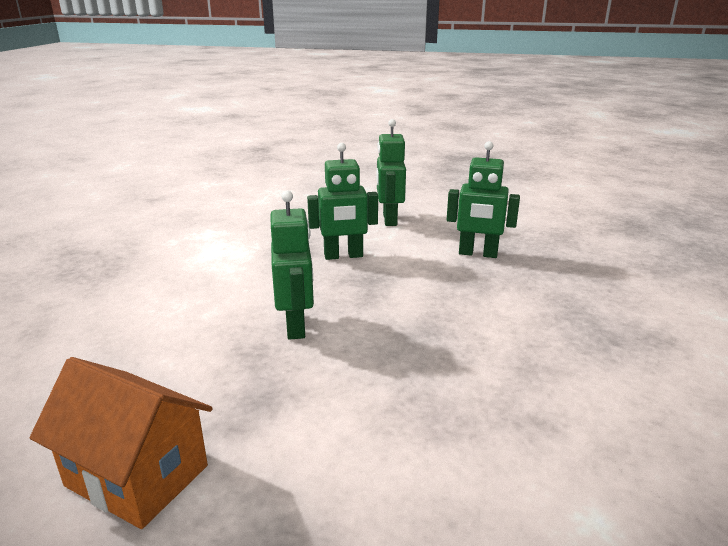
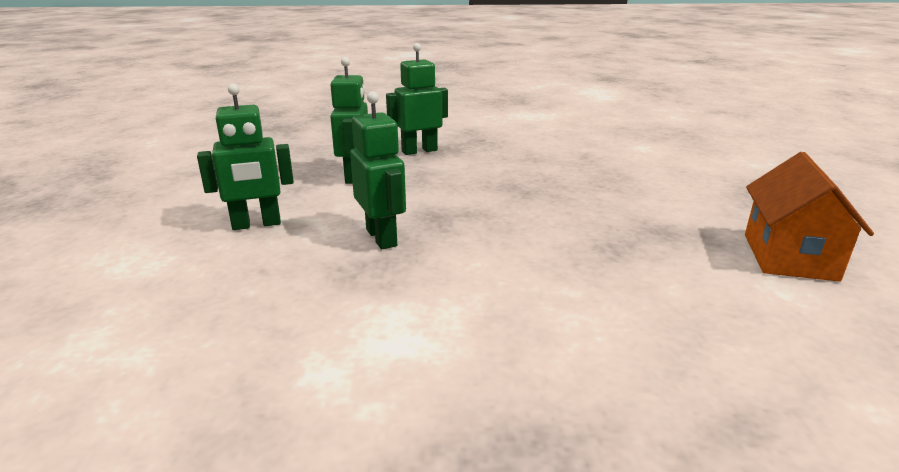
camera: 105 degrees left, 0 degrees up
(296, 326) = (552, 237): green robot -> green robot (419, 151)

